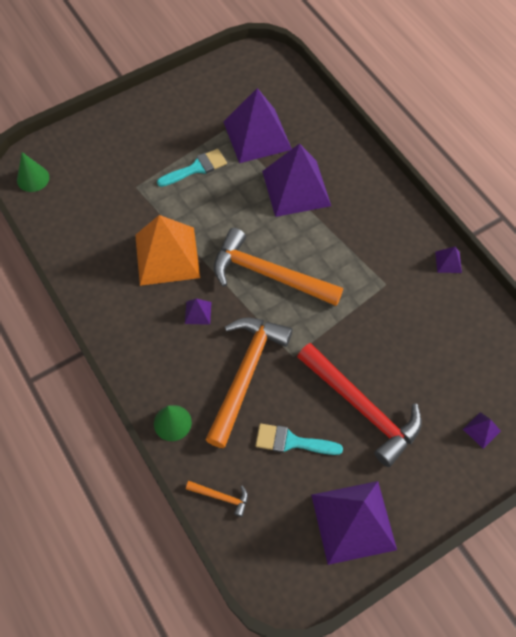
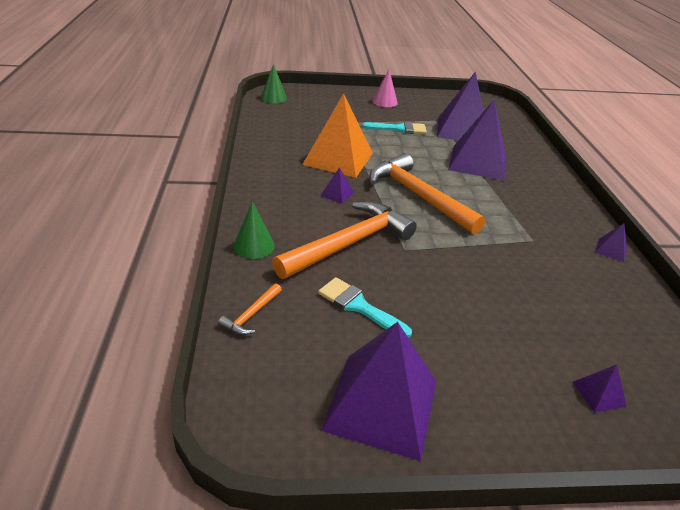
camera: 25 degrees right, 25 degrees down
(154, 120) = (384, 102): none -> pink cone
(221, 497) = (251, 315): orange hammer -> orange hammer turned 75 degrees clockwise
(362, 408) = (454, 313): red hammer -> none

